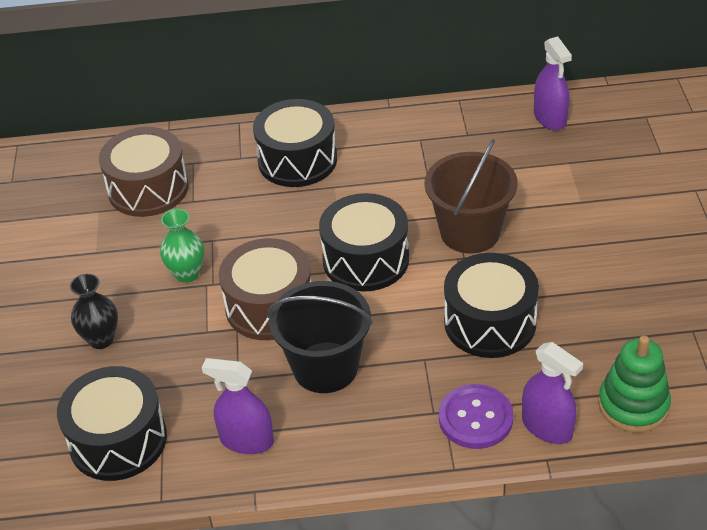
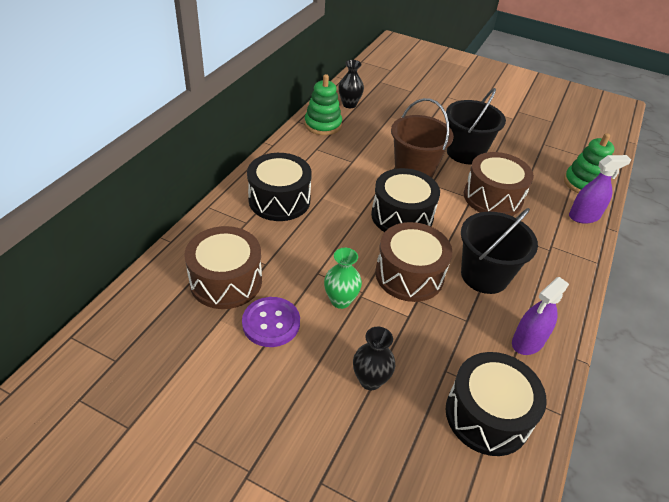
camera: 65 degrees left, 0 degrees up
(475, 120) = (323, 125): none -> green stacking toy
(475, 418) = (563, 237): purple button -> purple button (271, 323)
(490, 323) = (492, 197): black drum -> brown drum
(550, 118) = (349, 104): purple spray bottle -> black vase
(566, 261) = (465, 153): none -> black bucket

